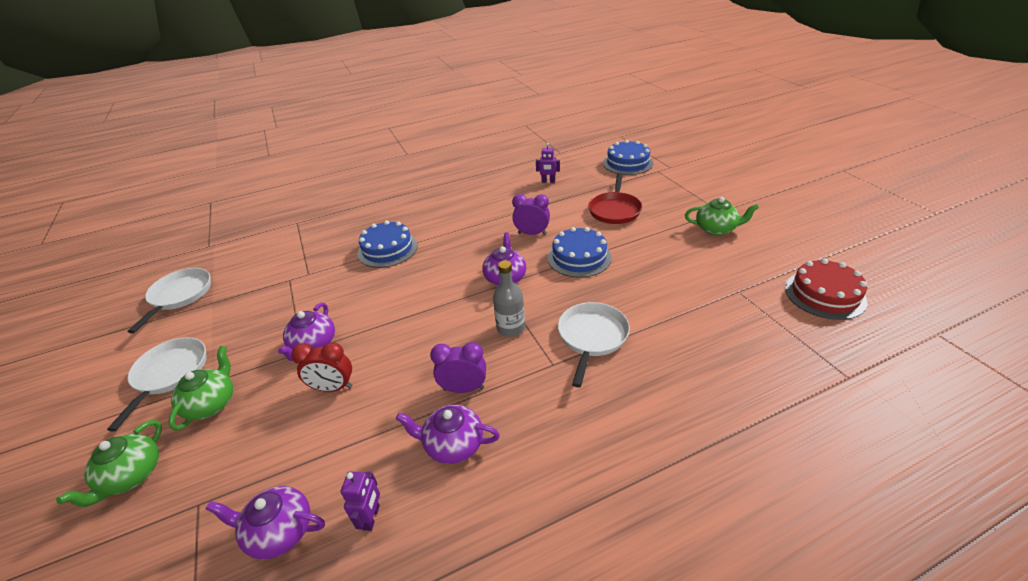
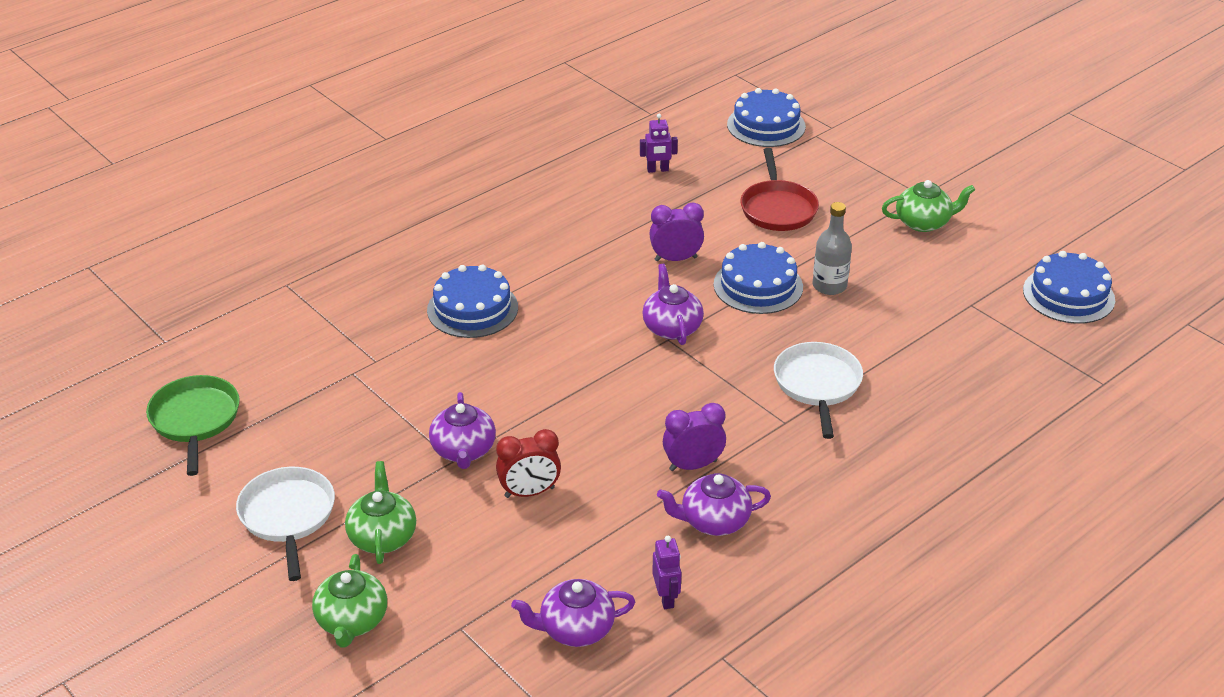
camera: 20 degrees left, 0 degrees up
(180, 296) = (195, 420): white pan -> green pan
(511, 328) = (713, 389): grey bottle -> grey bottle (829, 286)
(824, 294) = (1068, 295): red cake -> blue cake

